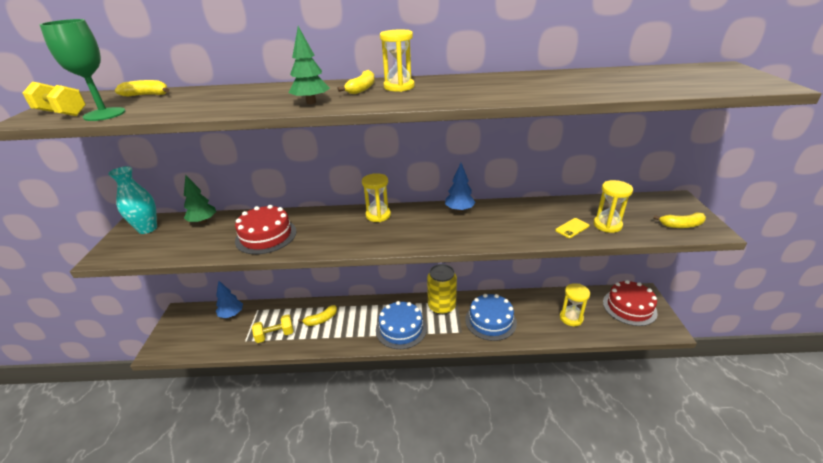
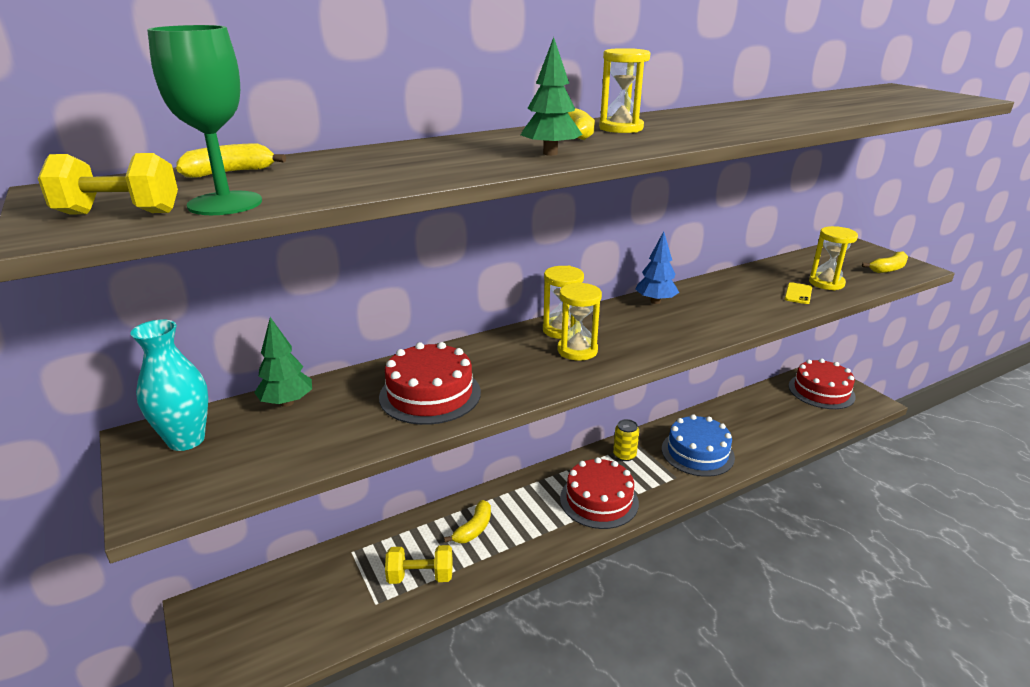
camera: 30 degrees left, 5 degrees down
(231, 314) = (311, 574): blue tree -> none
(275, 335) = (420, 576): yellow dumbbell -> yellow dumbbell turned 45 degrees clockwise
(401, 329) = (599, 500): blue cake -> red cake
(442, 306) = (624, 455): yellow can -> yellow can, size x0.56
(571, 318) = (777, 421): yellow hourglass -> yellow hourglass (577, 350)

